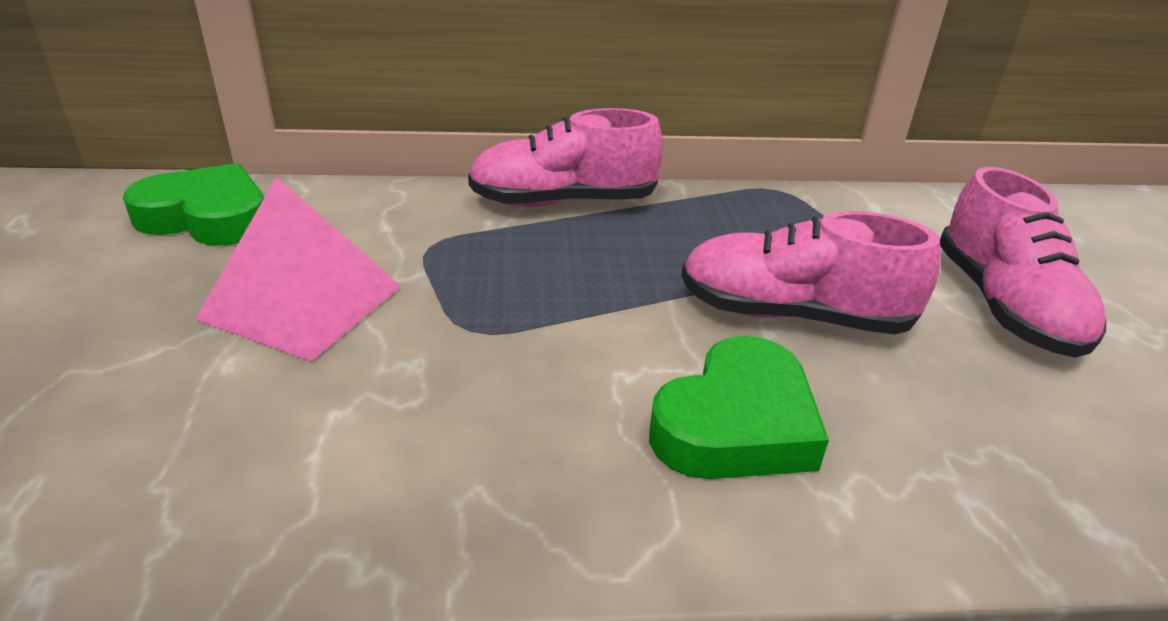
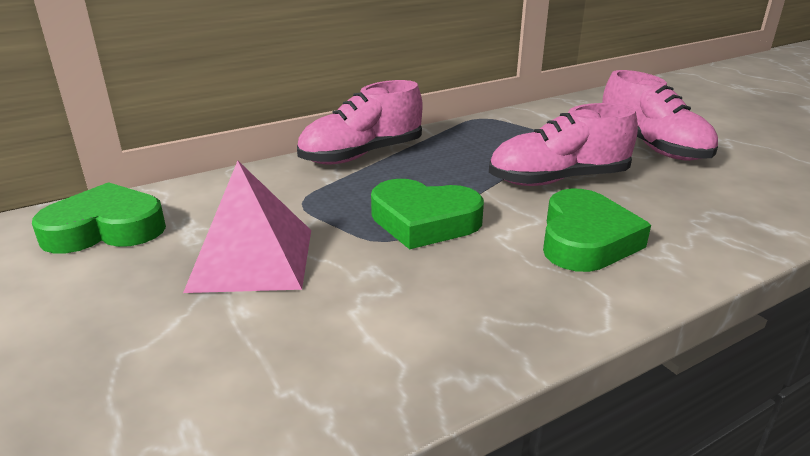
camera: 25 degrees left, 5 degrees down
(543, 319) = (424, 221): none -> green heart

